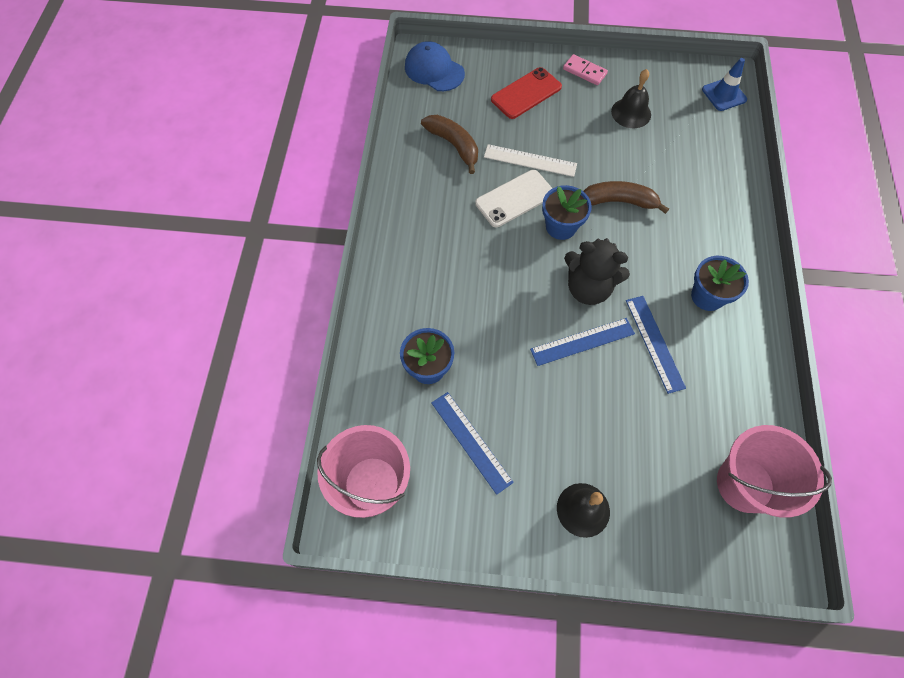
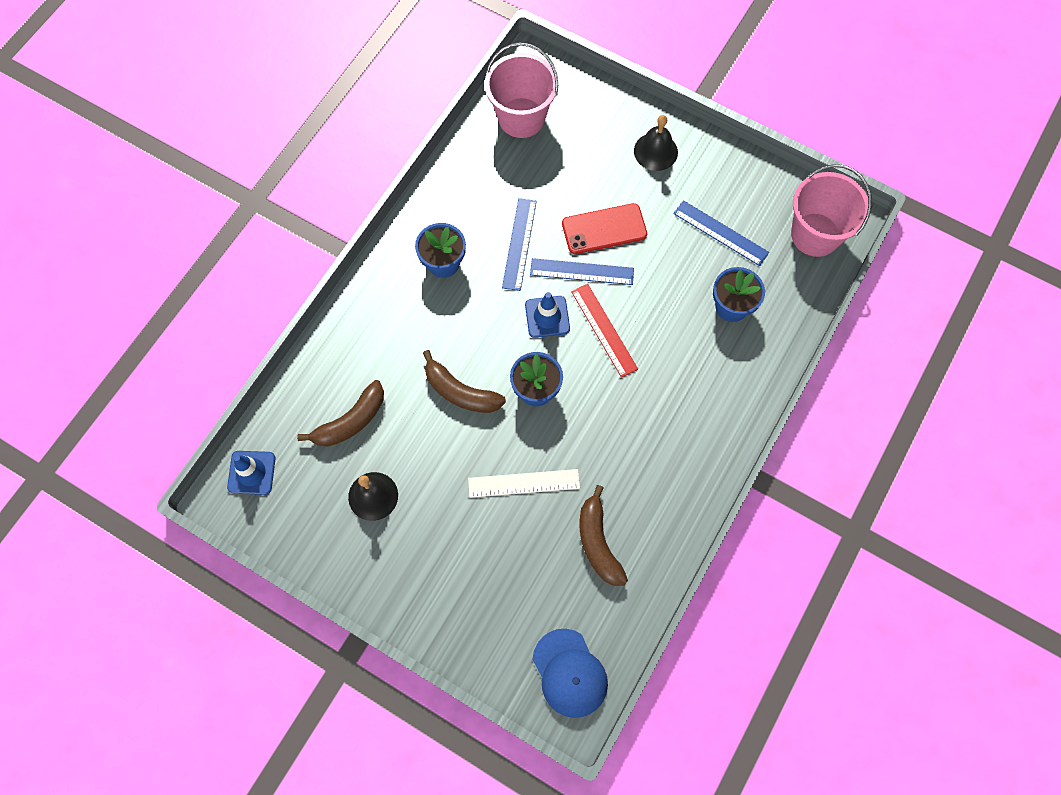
camera: 155 degrees left, 5 degrees up
(471, 442) = (721, 233): blue ruler -> blue ruler turned 45 degrees counterclockwise
(515, 199) = (565, 443): white phone -> none
(526, 93) = (476, 581): red phone -> red phone (604, 229)
(530, 161) = (524, 483): white ruler -> white ruler turned 45 degrees counterclockwise
(533, 297) = (604, 330): none -> red ruler
(584, 71) = (387, 582): pink domino -> none
(588, 288) = (547, 317): black teddy bear -> blue traffic cone
(684, 150) = (351, 421): none -> brown banana

